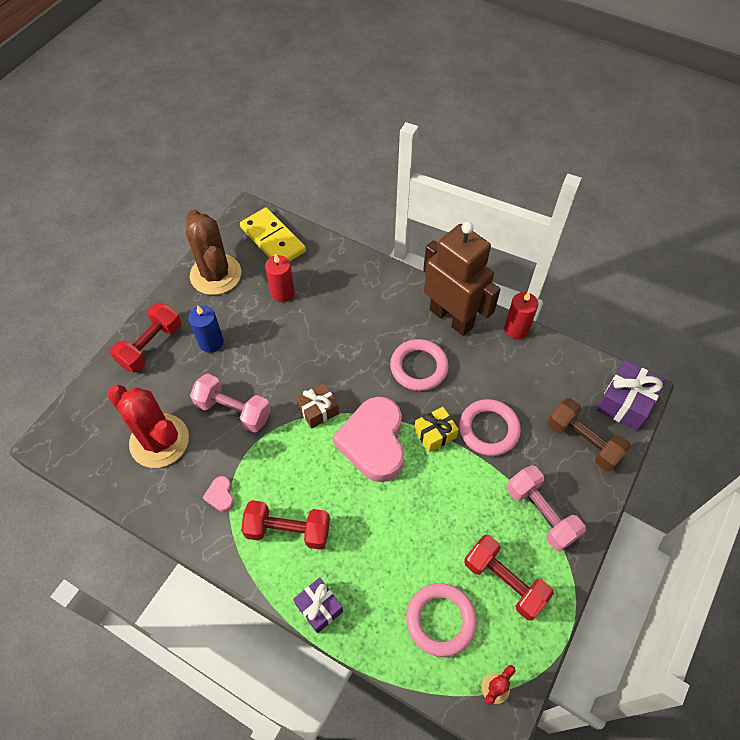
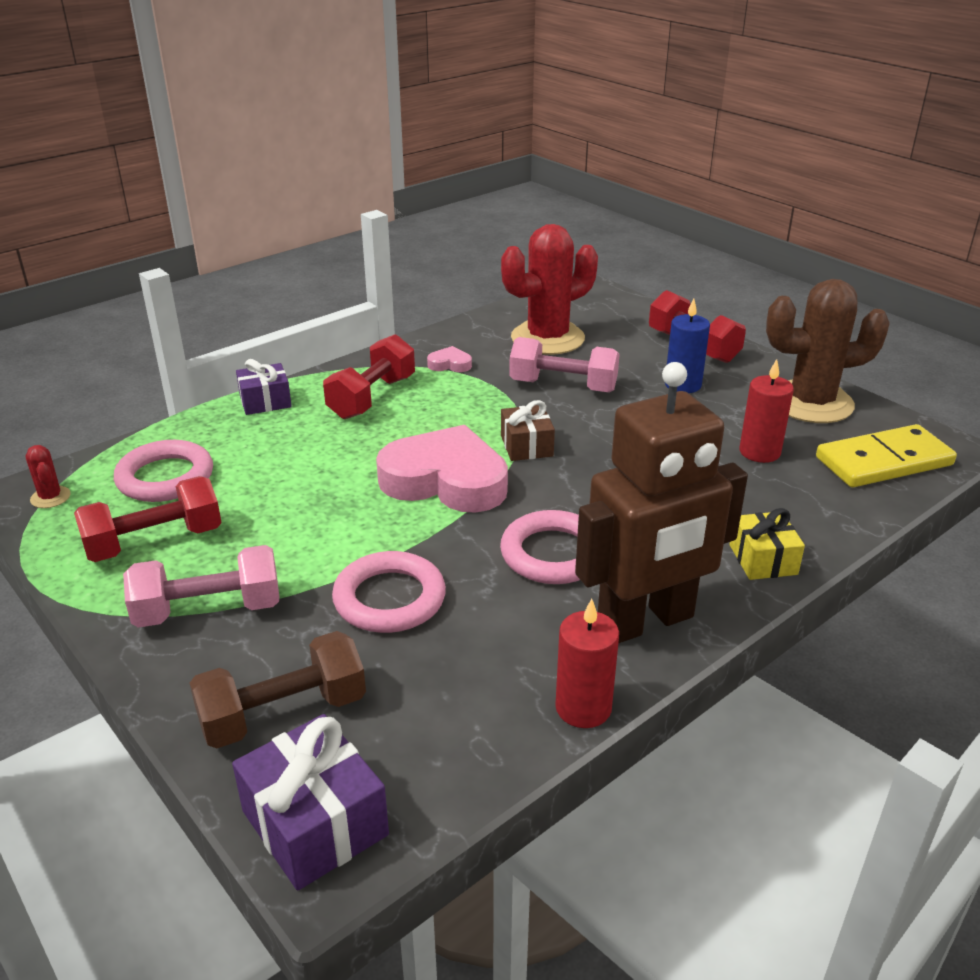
camera: 110 degrees right, 25 degrees down
(233, 410) = (563, 386): pink dumbbell -> pink dumbbell turned 60 degrees clockwise
(435, 434) = (421, 539): yellow gift -> yellow gift (763, 559)

